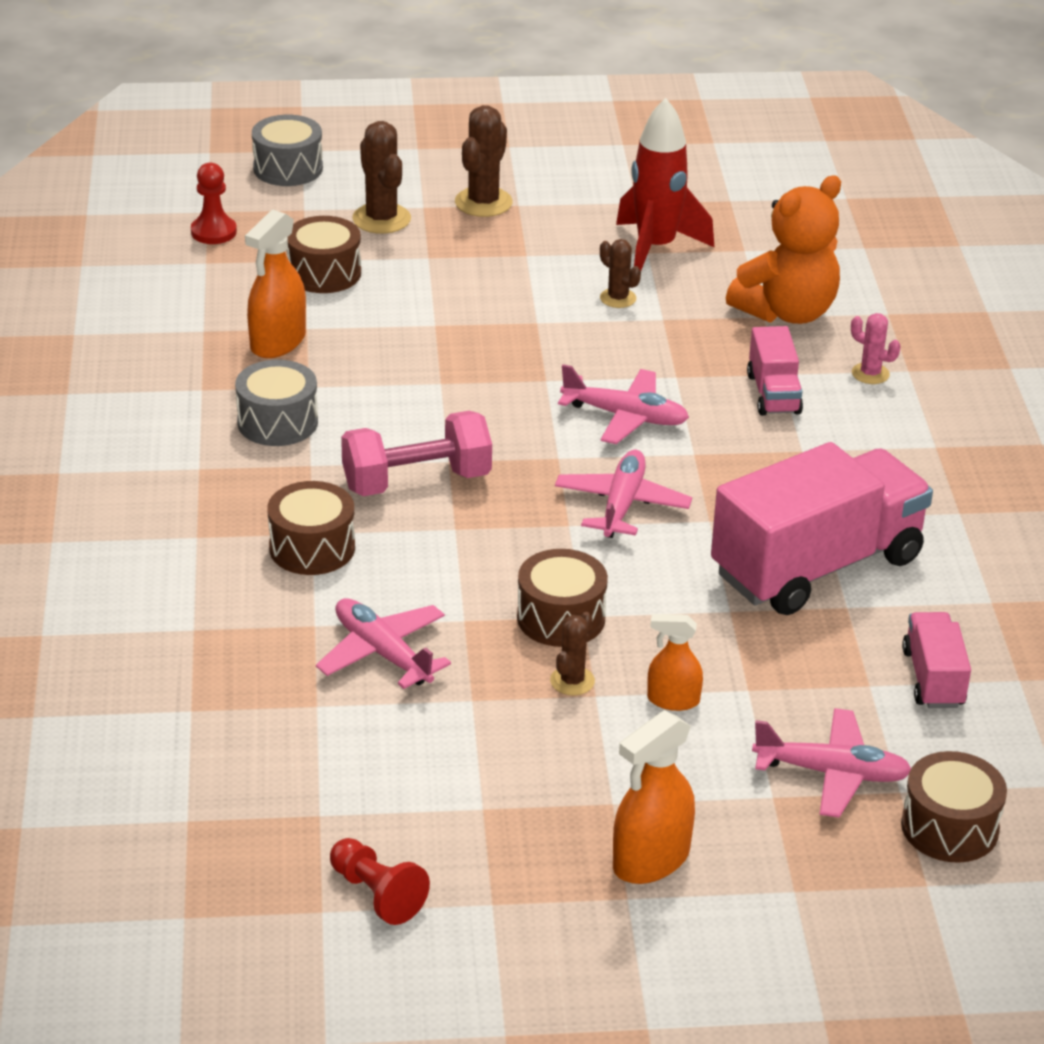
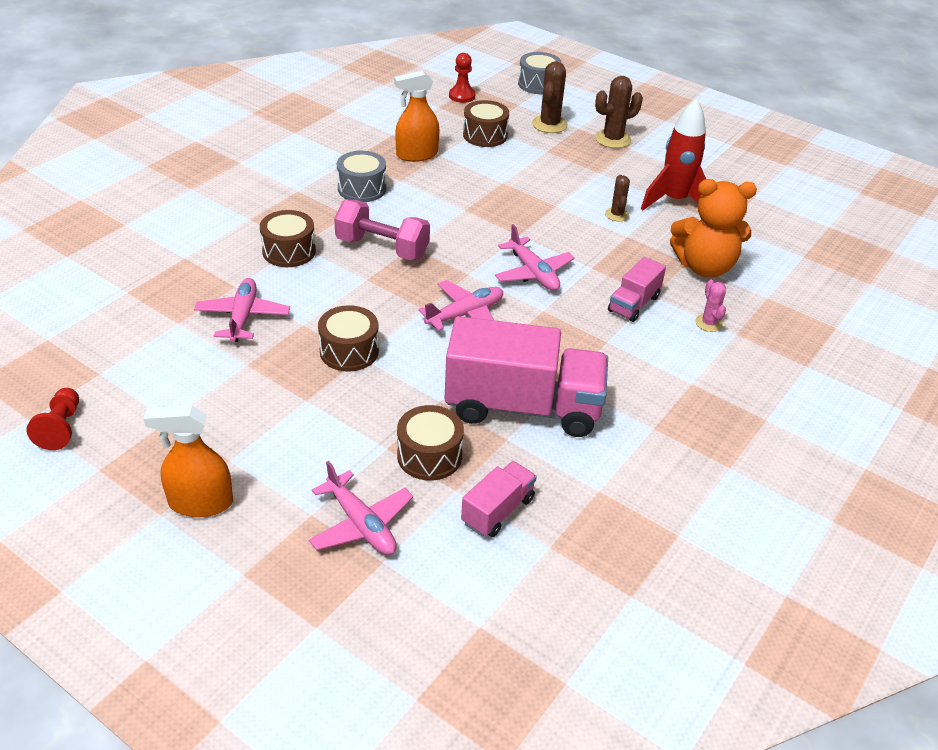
camera: 40 degrees right, 5 degrees up
(572, 681) = (306, 385): brown cactus -> none
(673, 700) = (339, 428): orange spray bottle -> none
(949, 827) = (378, 603): brown drum -> brown drum (429, 456)

